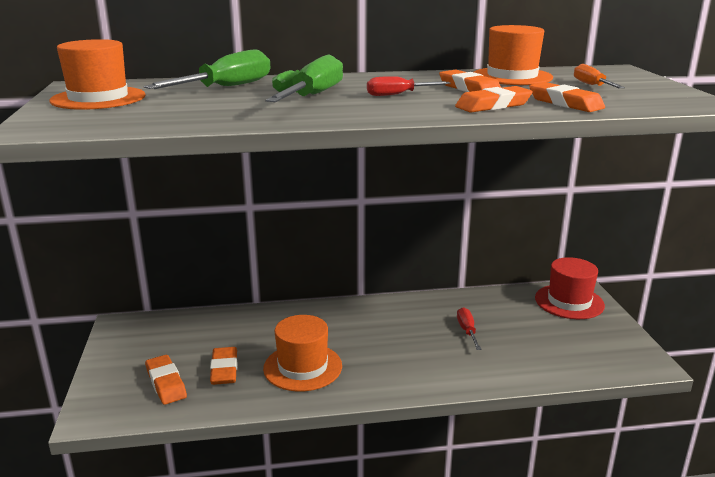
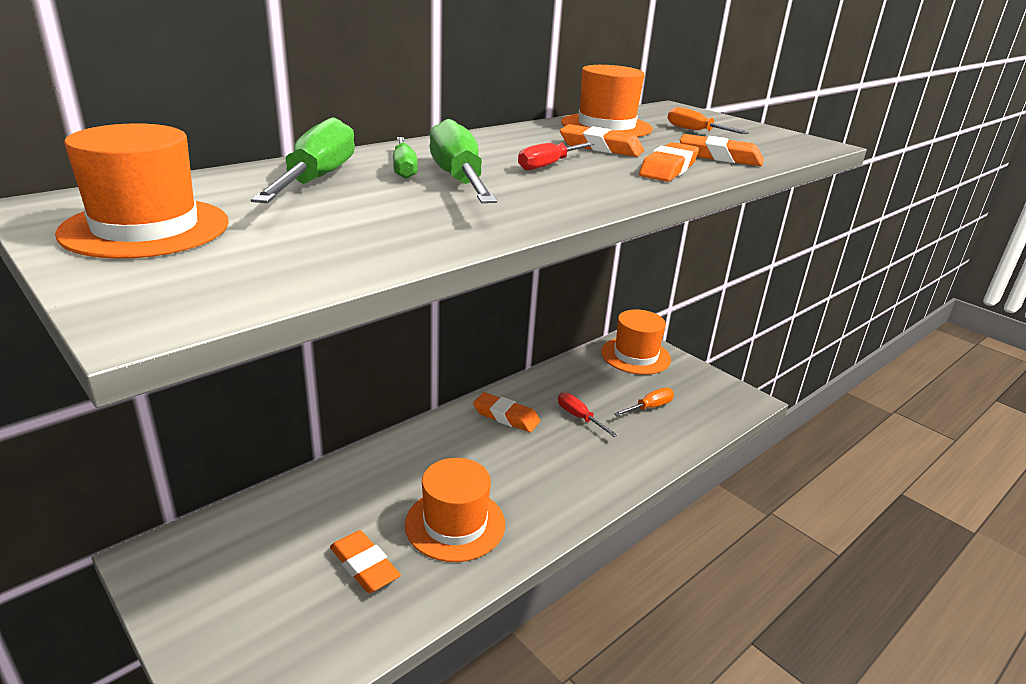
camera: 35 degrees left, 5 degrees up
(166, 383) = (303, 618): orange eraser -> orange eraser (506, 416)
(539, 341) = (649, 407): none -> orange screwdriver
(569, 302) = (635, 356): red hat -> orange hat

